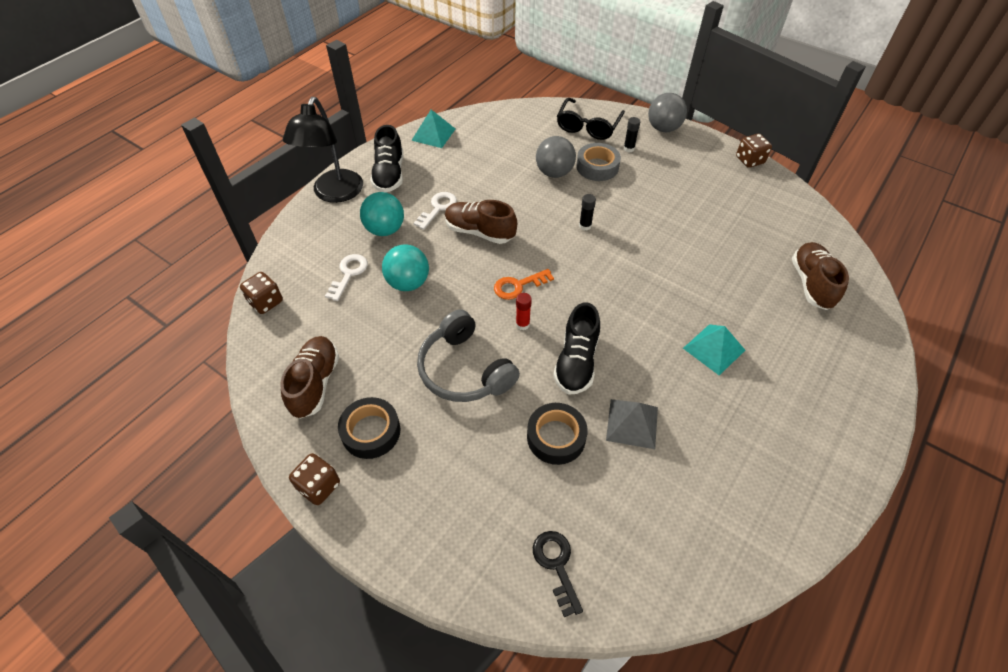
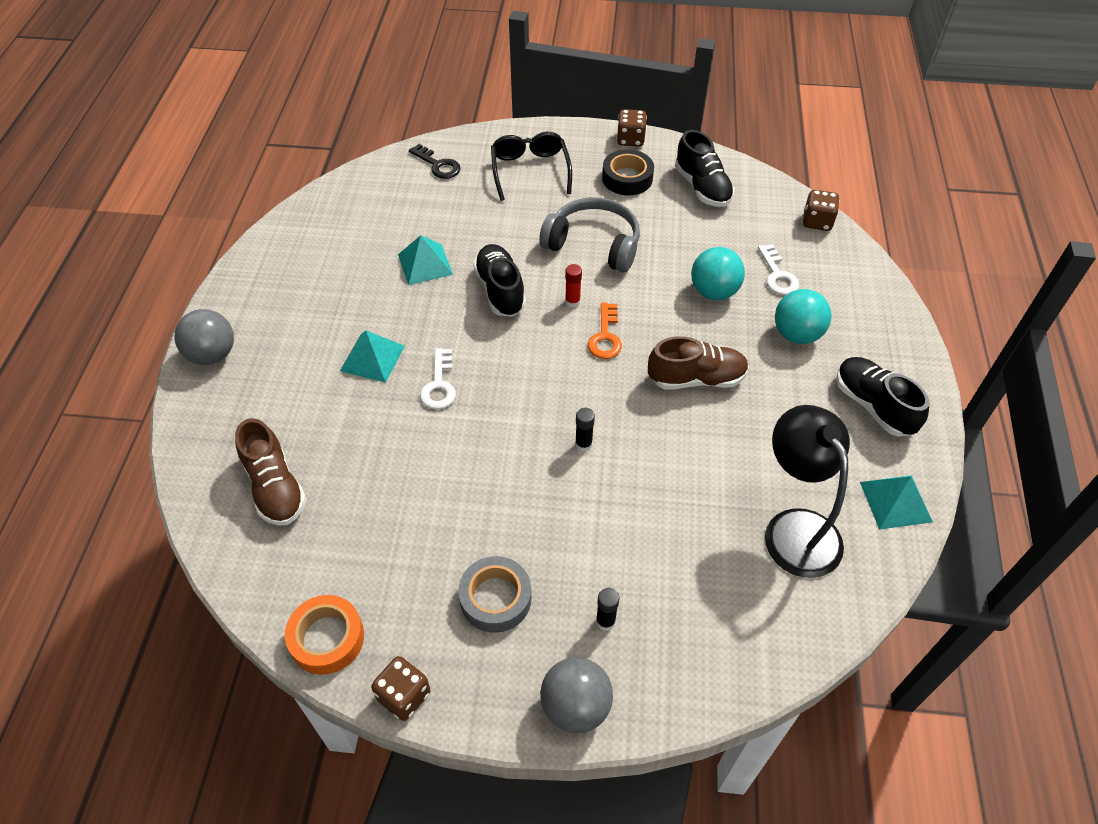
camera: 150 degrees right, 0 degrees up
(315, 383) = (702, 187): brown shoe -> black shoe
(334, 194) = (899, 350): black lamp -> black lamp (795, 528)
(438, 208) = (770, 387): white key -> white key (439, 385)
(518, 286) = (605, 336): orange key -> orange key turned 150 degrees clockwise
(554, 173) = (679, 513): grey ball -> grey ball (212, 355)
(556, 437) = (483, 230): black tape -> none
(588, 126) = (697, 643): black glasses -> black glasses (530, 170)
(597, 167) = (629, 556): grey tape -> grey tape (495, 598)
(632, 423) = (425, 264): grey pyramid -> turquoise pyramid
(787, 195) = (327, 638): none -> orange tape

